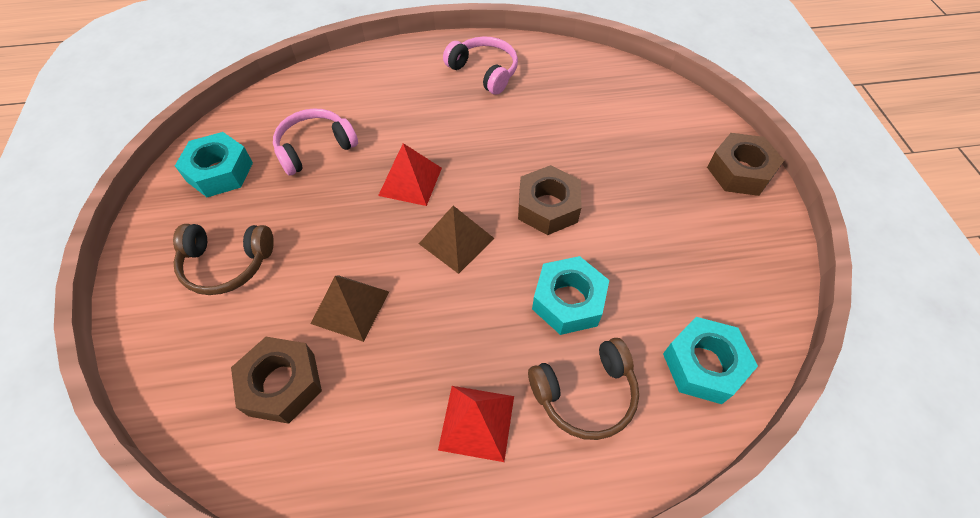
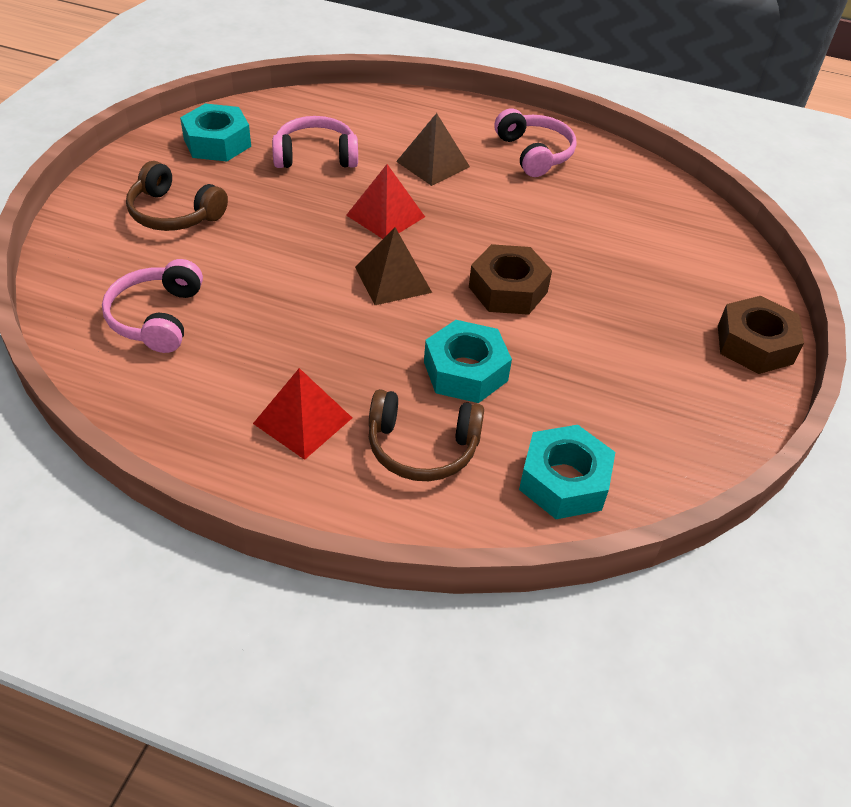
camera: 25 degrees right, 10 degrees down
(282, 384) = (157, 317): brown nut -> pink headphones
(350, 307) = (256, 288): brown pyramid -> brown pyramid (433, 164)

